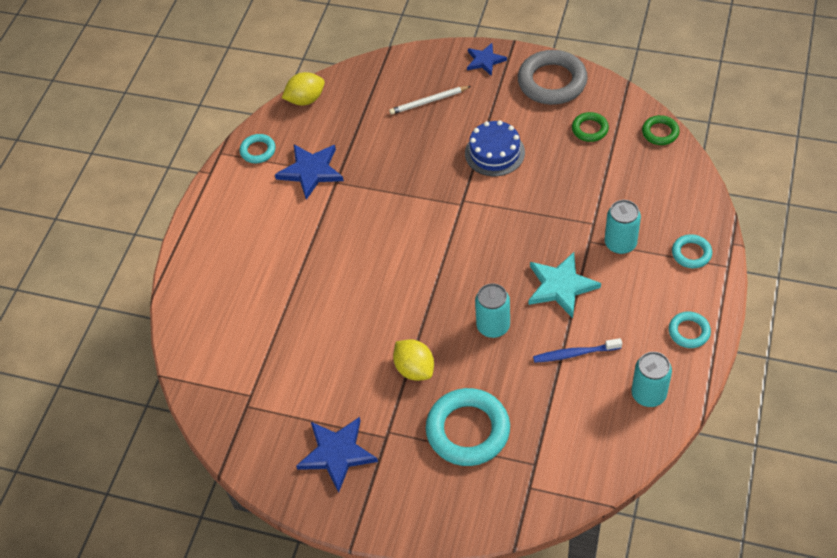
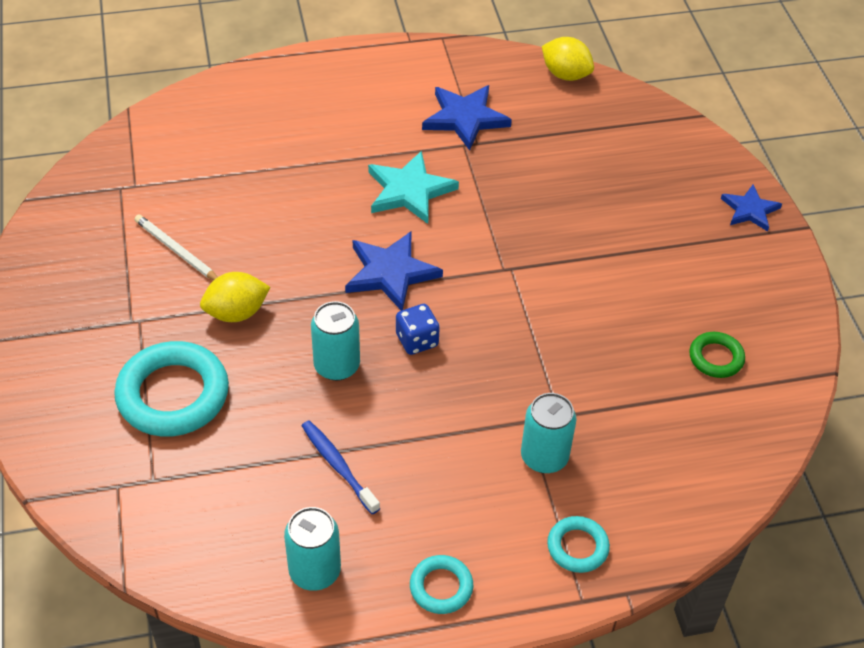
camera: 55 degrees right, 5 degrees down
(258, 151) = (465, 65): turquoise ring -> none
(337, 453) = (91, 286): blue star -> blue star (390, 273)
(414, 369) = (236, 313): yellow lemon -> yellow lemon turned 45 degrees clockwise
(428, 102) = (642, 181): white pencil -> white pencil (176, 251)
(494, 153) = (606, 273): blue cake -> none
(495, 274) = (417, 340): none -> blue dice
(552, 82) = (767, 290): grey ring -> none
(560, 286) = (436, 414): turquoise star -> turquoise star (409, 190)
(660, 132) = (768, 440): green ring -> none

